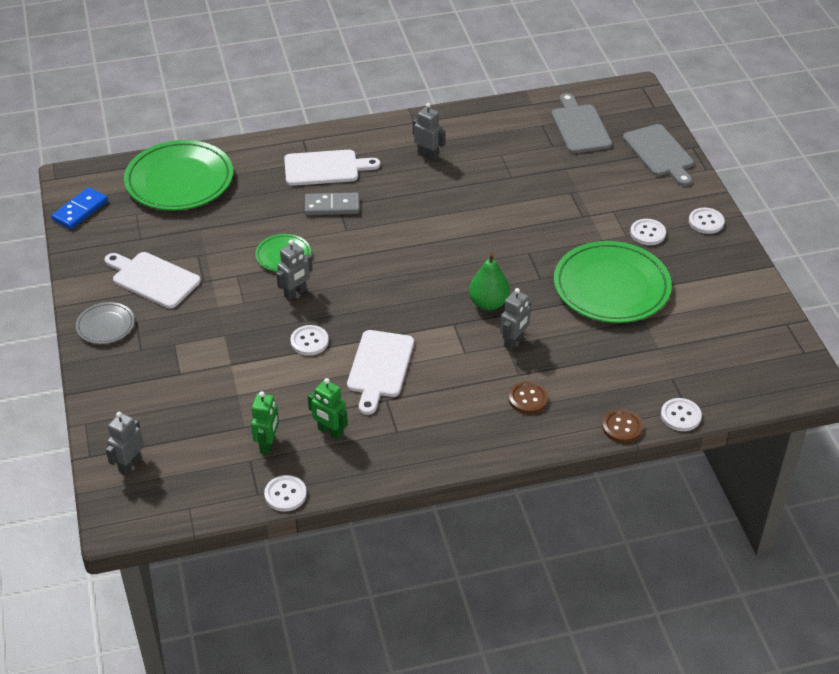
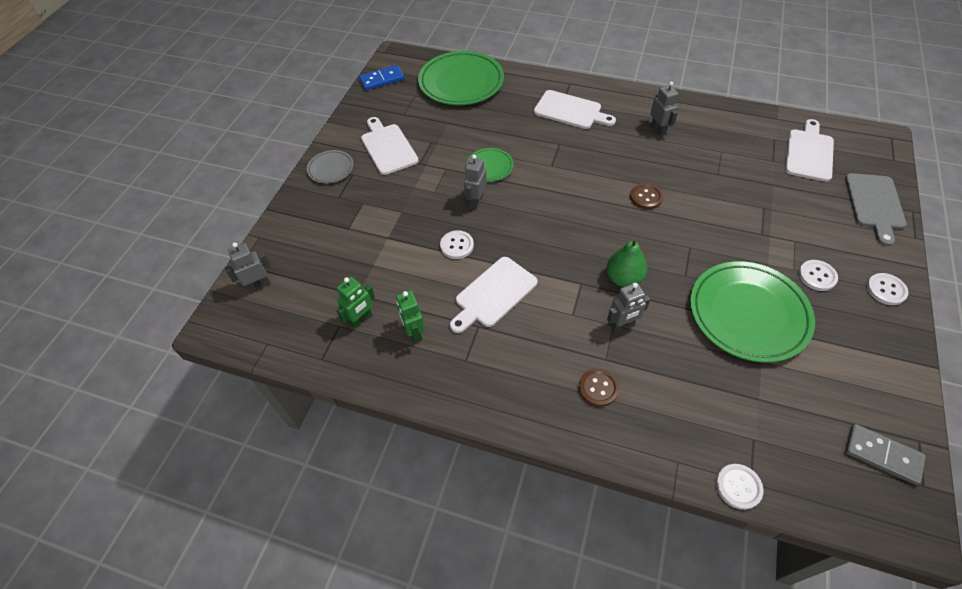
camera: 35 degrees right, 10 degrees up
(285, 494) = (340, 371): white button -> none
(295, 293) = (476, 201): grey robot -> grey robot turned 120 degrees clockwise
(332, 206) = (554, 142): grey domino -> grey domino (882, 455)
(580, 127) = (809, 153): grey cutting board -> white cutting board
(622, 427) = (669, 466): brown button -> brown button (646, 197)

